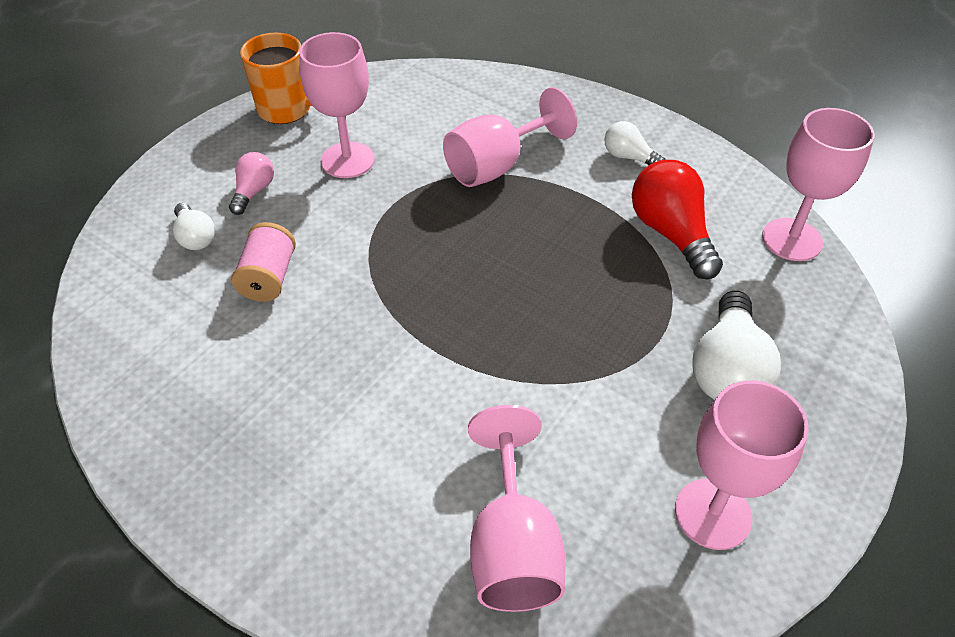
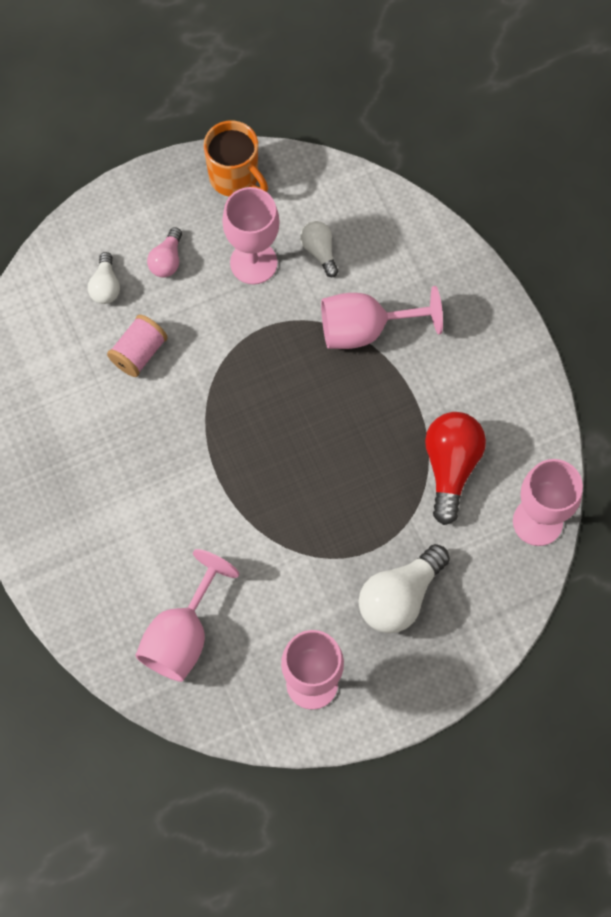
camera: 30 degrees right, 20 degrees up
(254, 191) = (167, 260): pink light bulb -> pink light bulb turned 150 degrees clockwise
(629, 157) = (476, 375): white light bulb -> white light bulb (319, 251)

